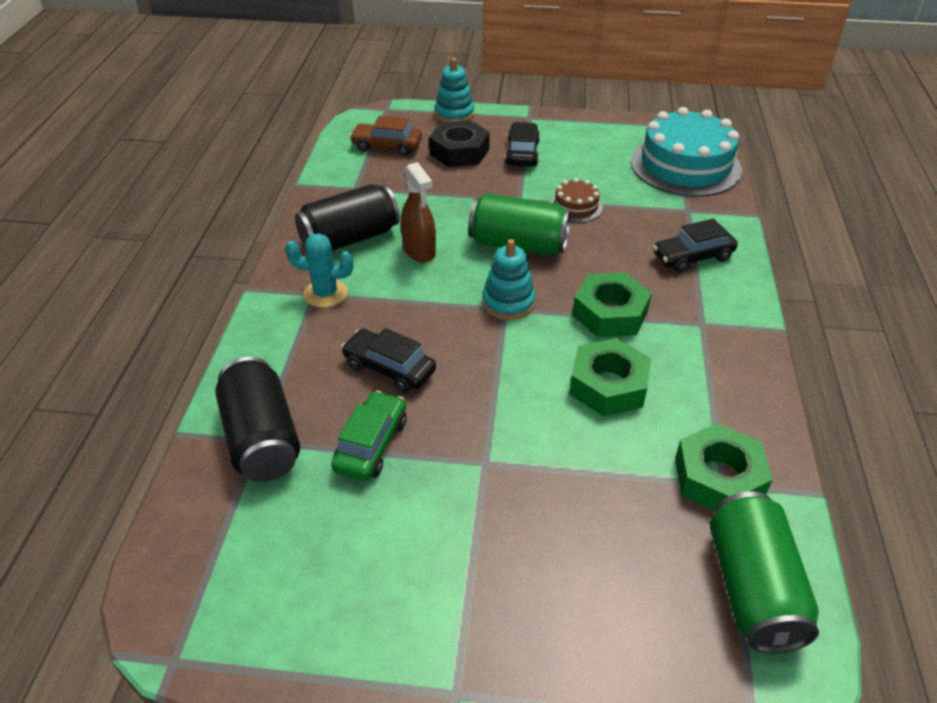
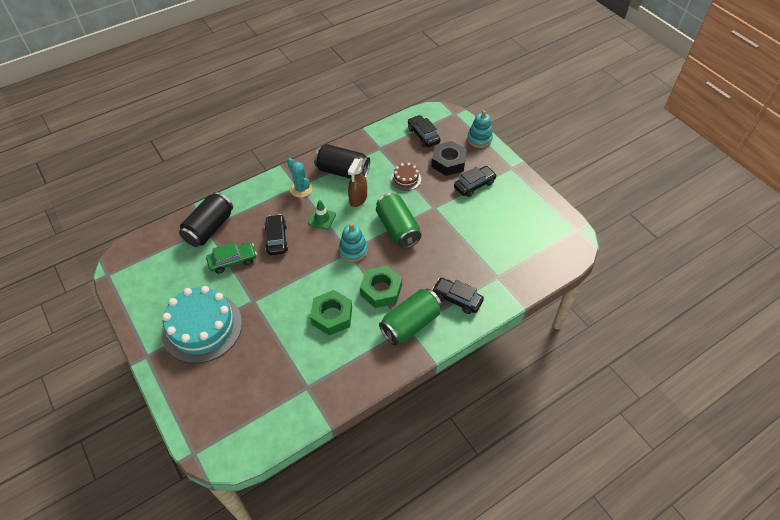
camera: 50 degrees right, 10 degrees up
(387, 146) = (423, 135): brown car -> black car
(411, 302) = (322, 219): none -> green traffic cone
(576, 206) = (451, 231): brown cake -> brown cake (406, 179)
(685, 166) = (539, 254): turquoise cake -> turquoise cake (202, 327)
(718, 478) = (309, 383): green nut -> none
(752, 588) = (258, 423): green can -> green can (410, 324)

